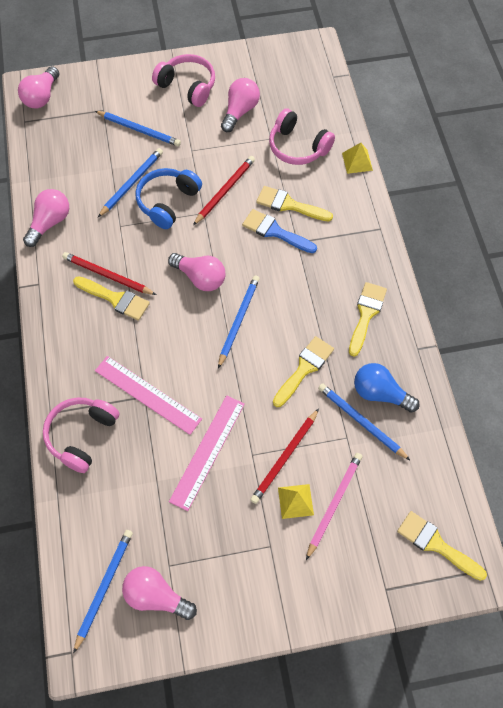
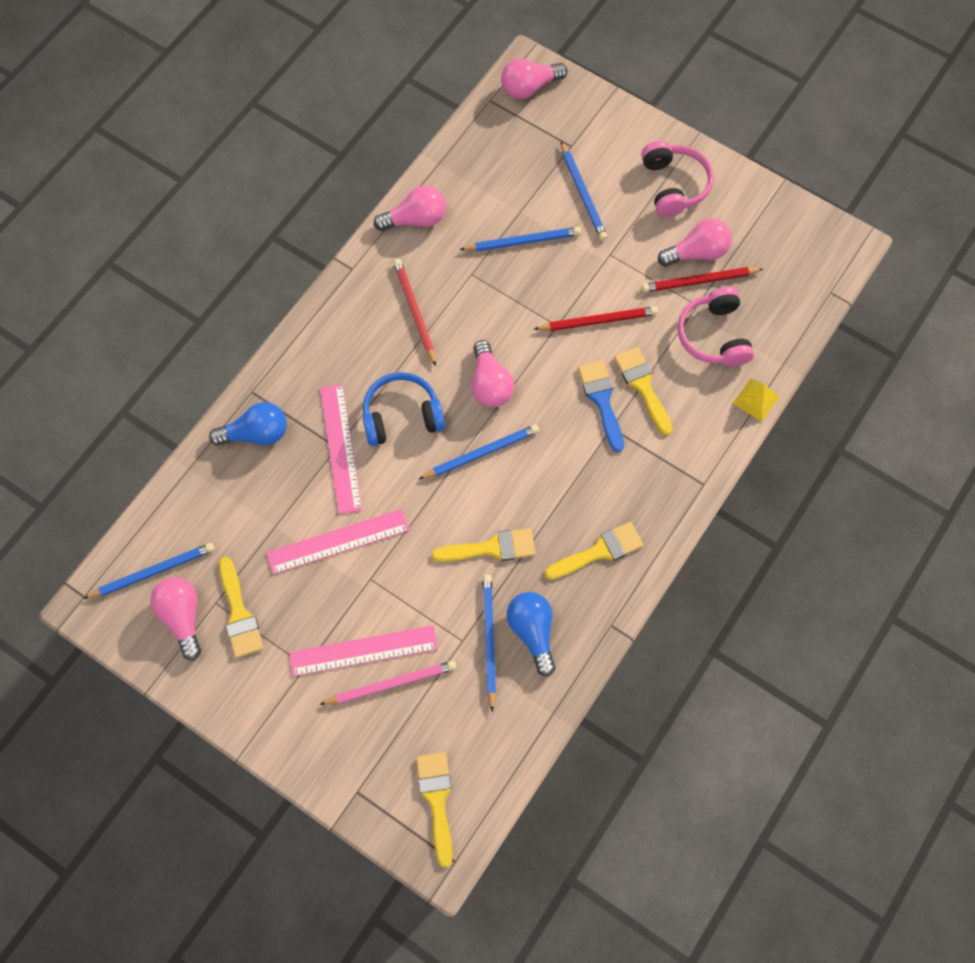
camera: 45 degrees right, 5 degrees up
(81, 435) = (256, 434): pink headphones -> blue light bulb
(115, 299) = (399, 339): yellow brush -> yellow brush (239, 614)
(167, 202) = (535, 287): blue headphones -> blue headphones (402, 416)
(285, 457) = (393, 607): red pencil -> red pencil (699, 281)
(295, 501) = (363, 650): yellow pyramid -> pink ruler

